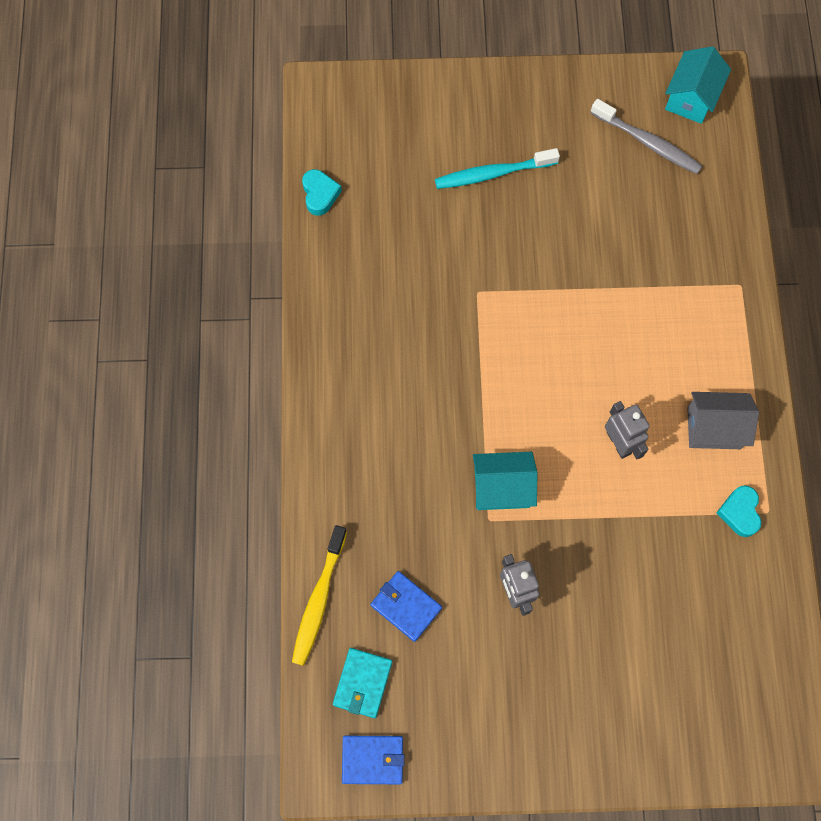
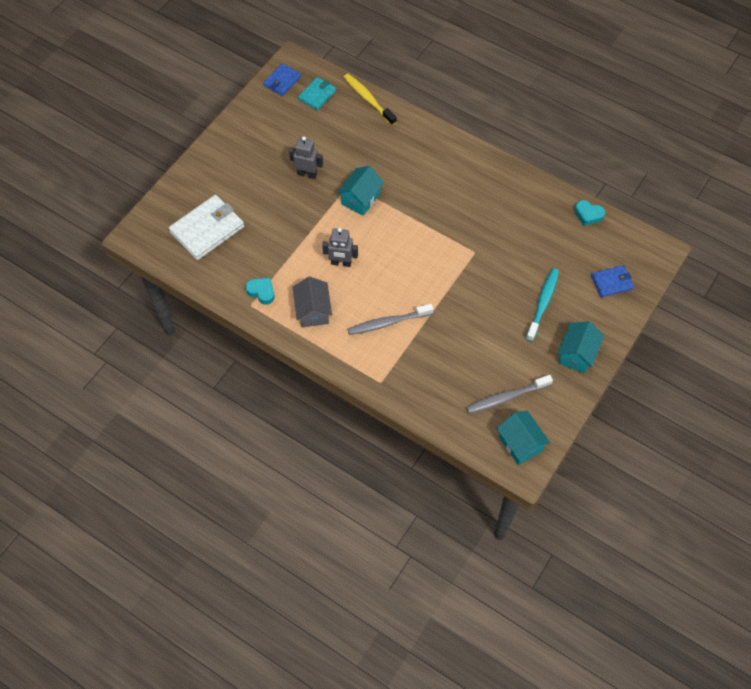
camera: 125 degrees right, 10 degrees down
(362, 683) = (317, 95): turquoise wallet -> turquoise wallet turned 75 degrees clockwise
(406, 606) = (337, 129): blue wallet -> blue wallet (612, 282)
(533, 102) = (577, 354): none -> turquoise house
(658, 328) = (387, 323): none -> grey toothbrush
(708, 661) = (207, 229): none -> white wallet
(714, 428) = (313, 311): grey house -> grey house turned 45 degrees counterclockwise

